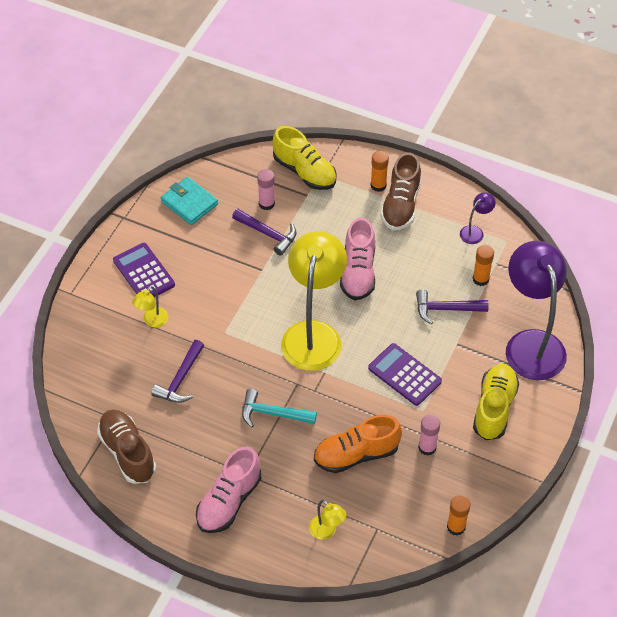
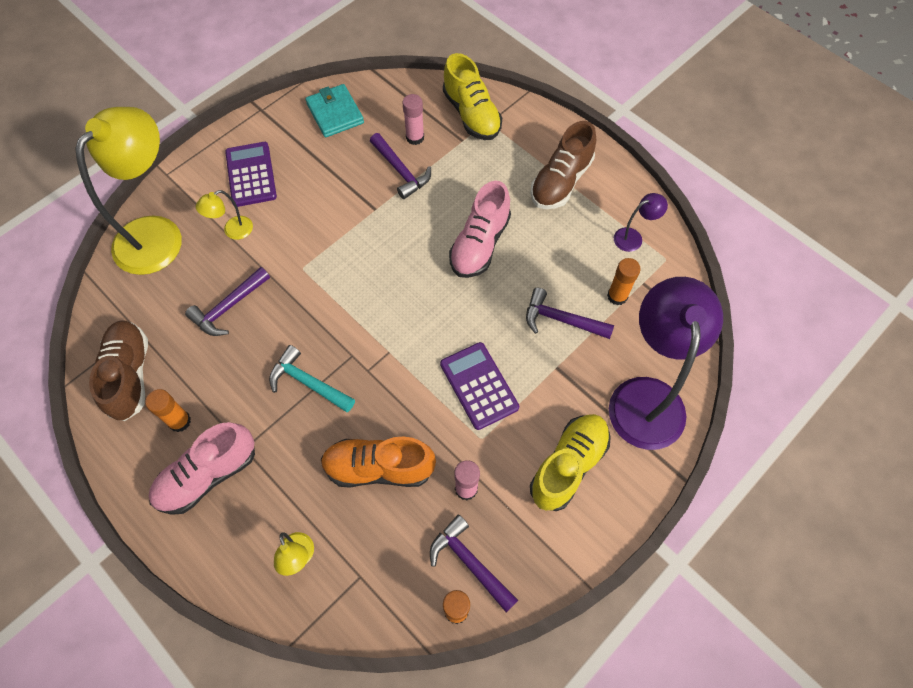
camera: 20 degrees right, 10 degrees up
(313, 334) = (397, 302): yellow lamp -> yellow lamp (158, 234)
(378, 185) = (545, 152): orange glue stick -> orange glue stick (179, 421)
(451, 493) = (469, 562): none -> purple hammer

